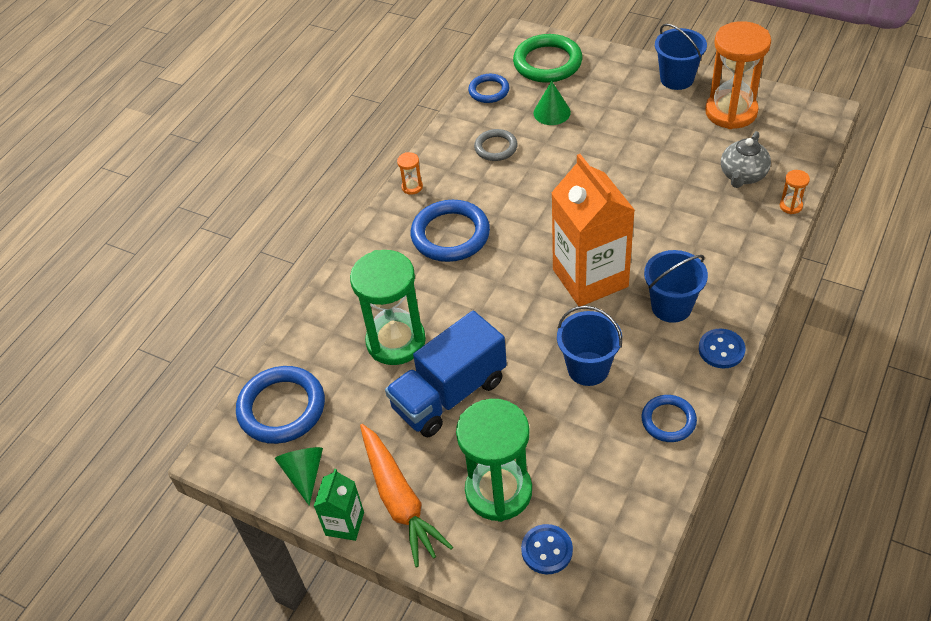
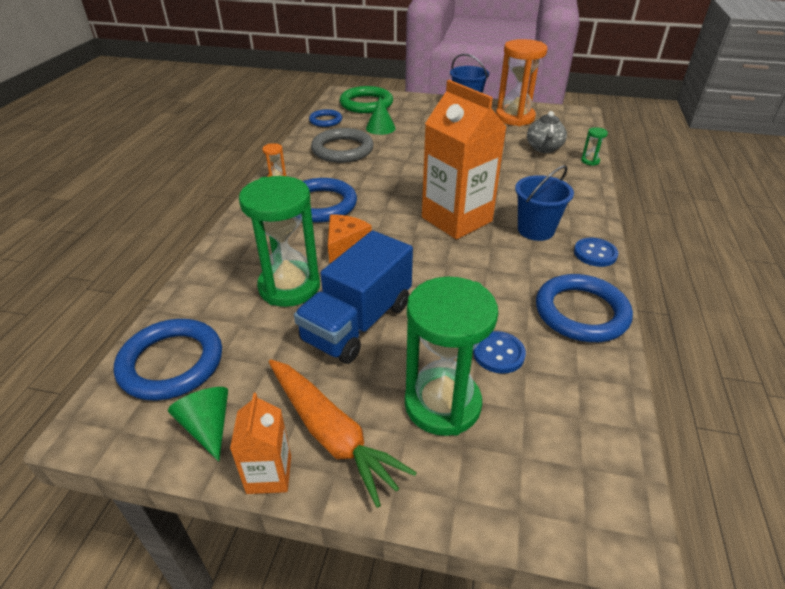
camera: 20 degrees left, 10 degrees down
(345, 524) = (269, 474): green carton -> orange carton
(462, 295) = (345, 244): none -> orange cheese
(496, 147) = (342, 150): grey ring -> grey ring, size x1.71
(547, 550) = (521, 456): blue button -> blue button (498, 353)
(588, 368) = (486, 283): blue bucket -> none
(668, 420) = (581, 312): blue ring -> blue ring, size x1.71
(790, 206) = (590, 161): orange hourglass -> green hourglass

